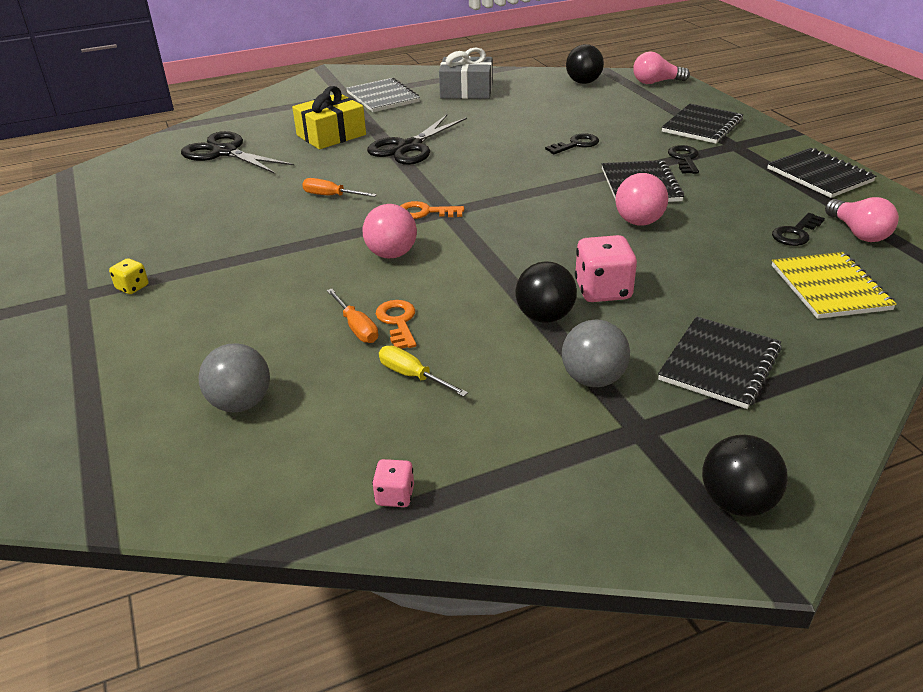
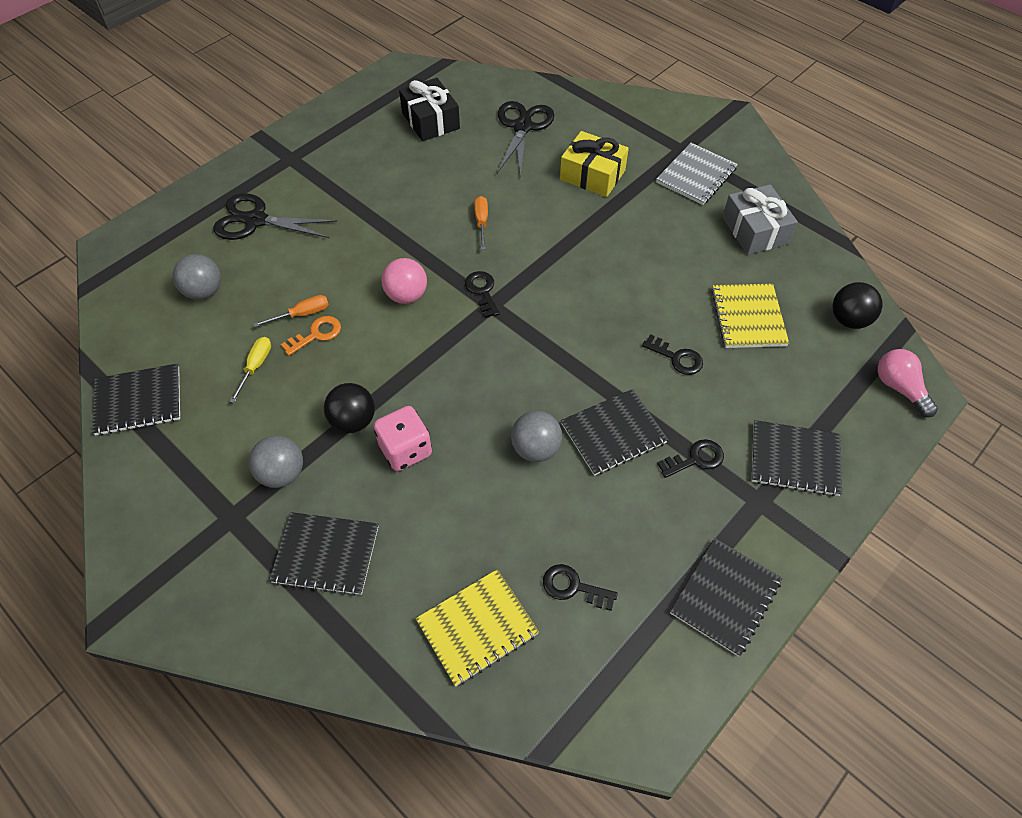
camera: 65 degrees right, 20 degrees up
(132, 287) = (309, 178): yellow dice -> none
(145, 196) = (430, 121): none -> black gift
(357, 327) = (302, 314): orange screwdriver -> orange screwdriver turned 150 degrees counterclockwise
(395, 496) = (138, 401): pink dice -> black notebook
(409, 147) = (598, 236): black scissors -> black scissors (255, 220)
(425, 212) = (482, 291): orange key -> black key
(554, 112) = (748, 317): none -> yellow notebook
(639, 222) = (535, 449): pink ball -> grey ball
(737, 502) = (169, 591): black ball -> none
(858, 233) = (600, 647): pink light bulb -> none

